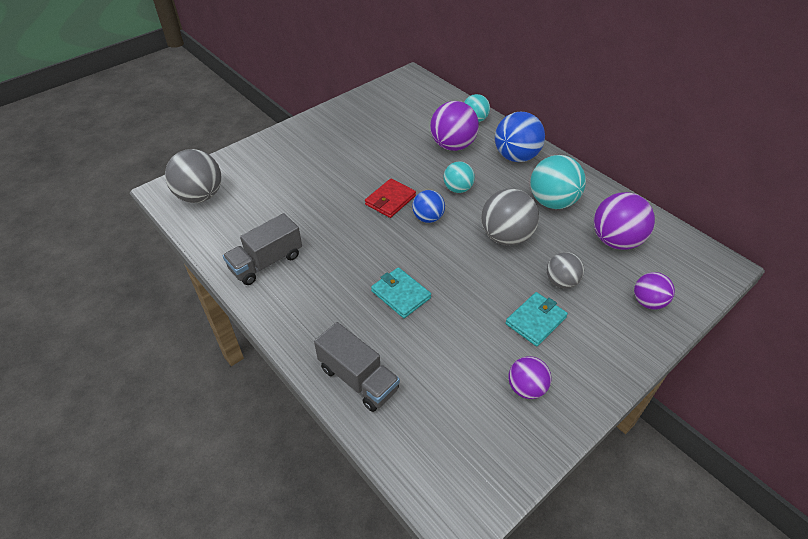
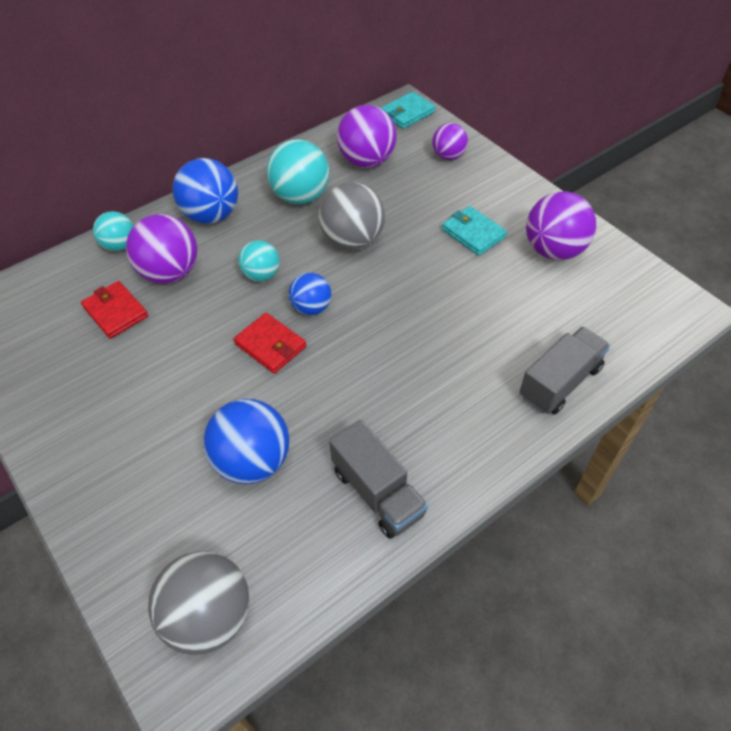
camera: 85 degrees left, 5 degrees up
(296, 202) = (253, 461): none -> blue ball
(401, 294) = (438, 340): turquoise wallet -> turquoise wallet (407, 113)
(414, 128) = (116, 312): none -> red wallet
(526, 388) = (553, 250): purple ball -> purple ball, size x1.66
(561, 281) = (421, 208): grey ball -> none

